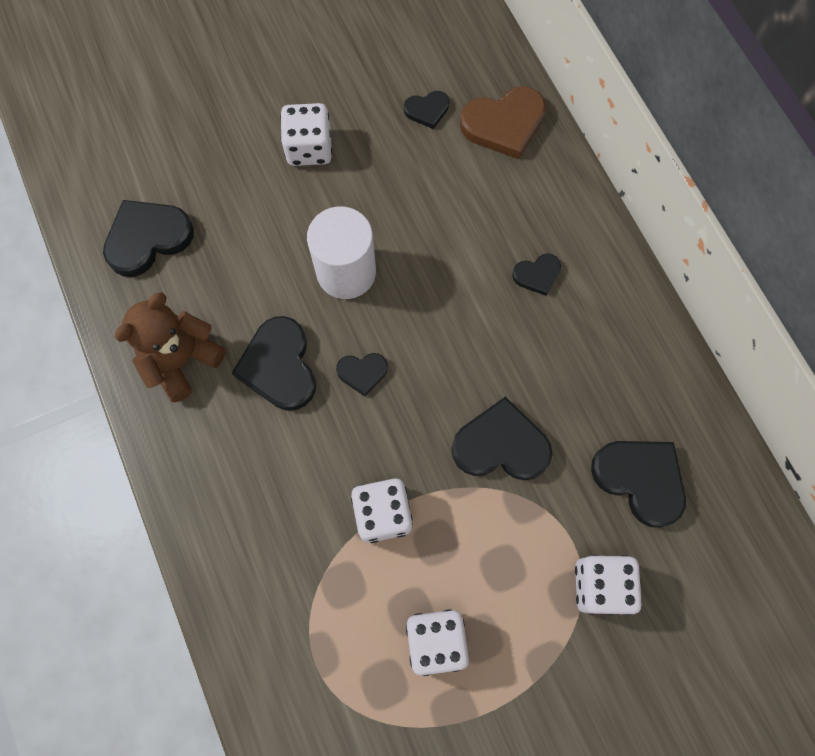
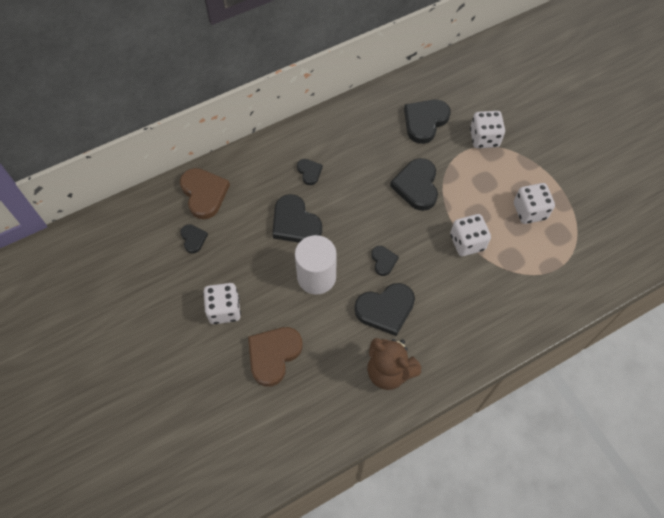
camera: 95 degrees left, 10 degrees down
(148, 238) = (301, 410): black heart -> black heart (295, 223)
(232, 208) = (273, 355): none -> brown heart

